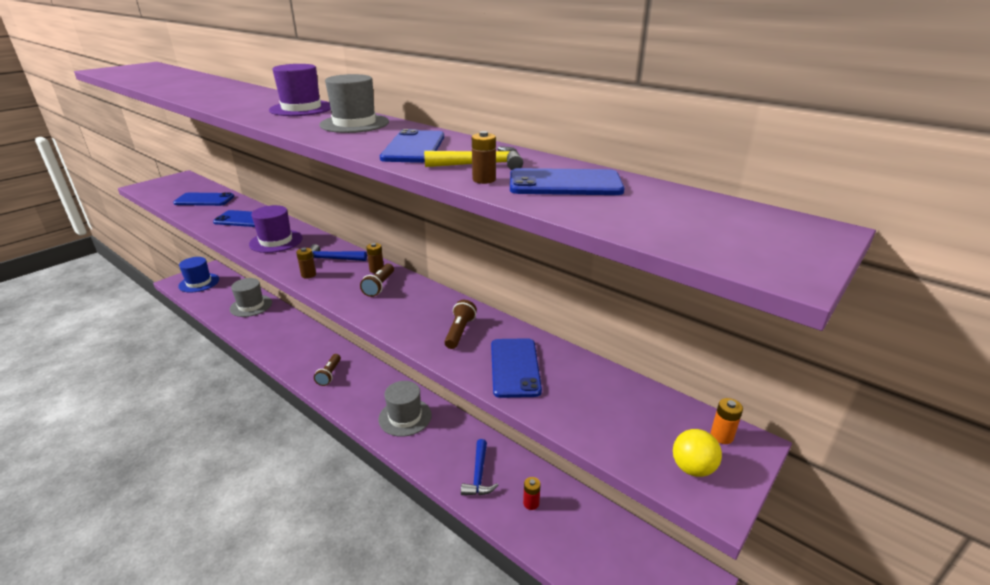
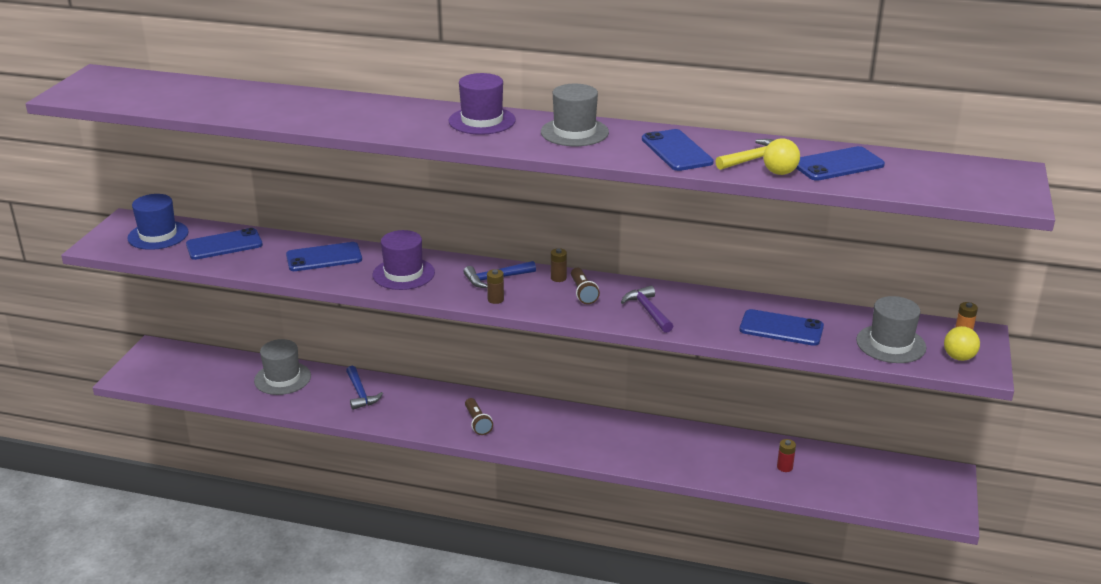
camera: 25 degrees left, 0 degrees up
(199, 283) = (166, 370): blue hat -> blue hat (158, 235)
(405, 417) = (603, 437): grey hat -> grey hat (891, 344)
(411, 315) = (648, 311): none -> purple hammer
(459, 332) = (706, 313): brown flashlight -> none
(479, 475) = (721, 461): blue hammer -> blue hammer (360, 393)
(484, 180) = (779, 173): brown battery -> yellow ball
(515, 367) = (781, 328): blue phone -> blue phone turned 45 degrees counterclockwise

